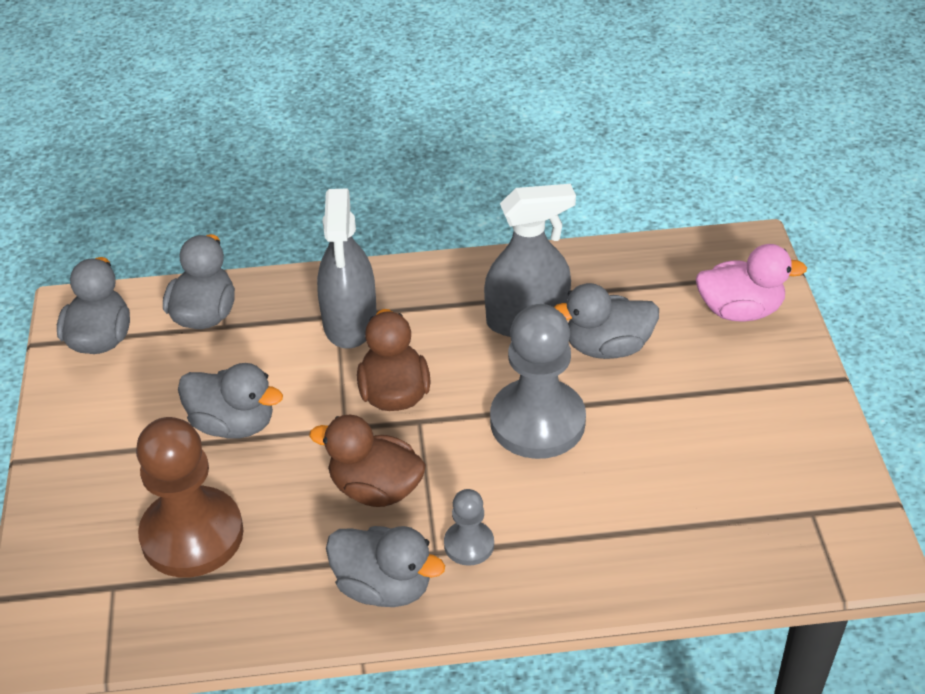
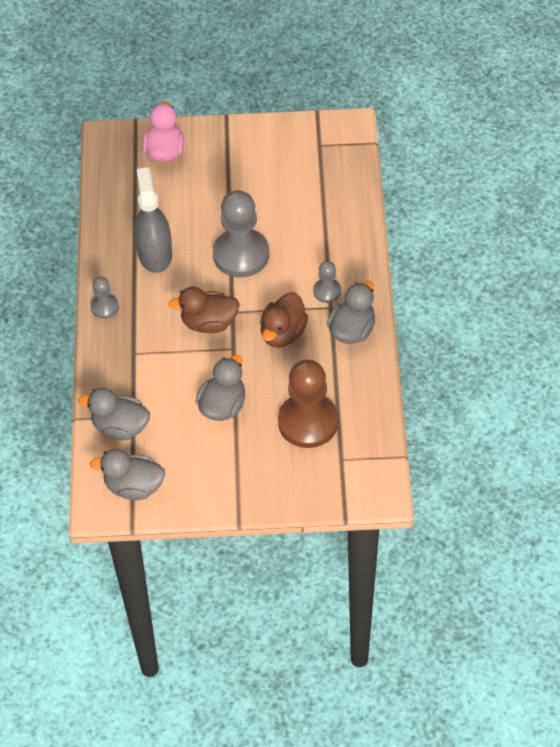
camera: 85 degrees left, 10 degrees up
(350, 322) = (141, 345): grey spray bottle -> none
(420, 276) = (104, 307): none -> grey pawn
(607, 347) = (185, 217): grey duck -> none

